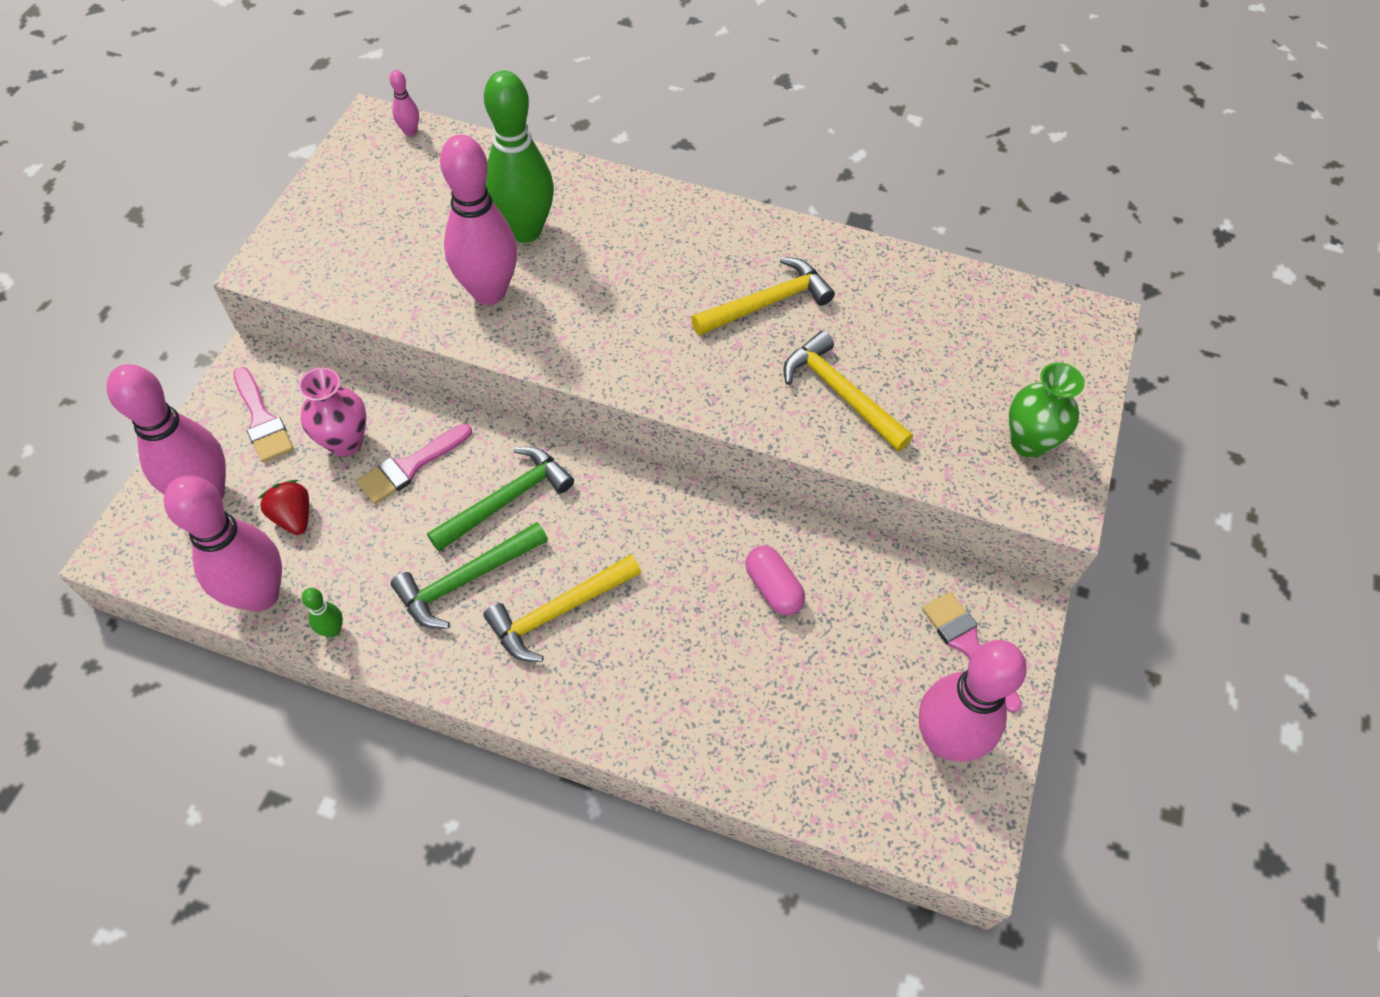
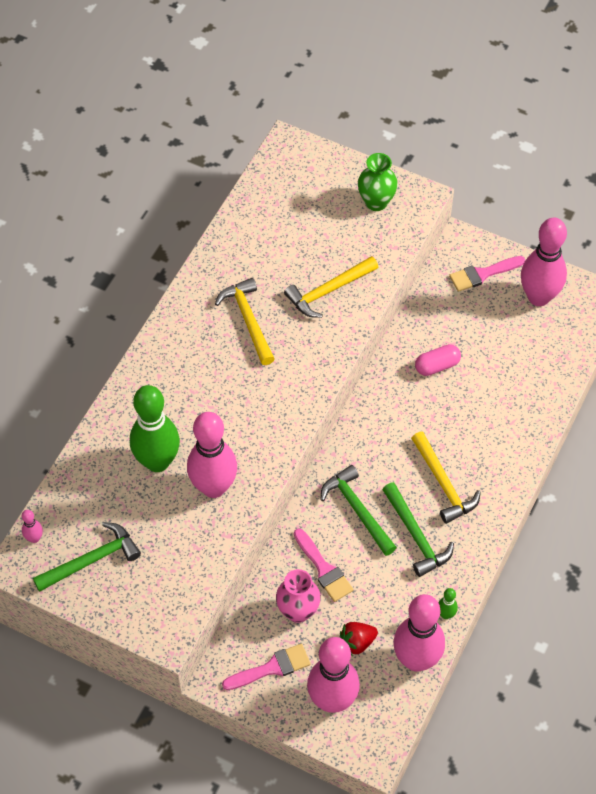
camera: 80 degrees left, 0 degrees up
(379, 185) = (92, 560): none -> green hammer

